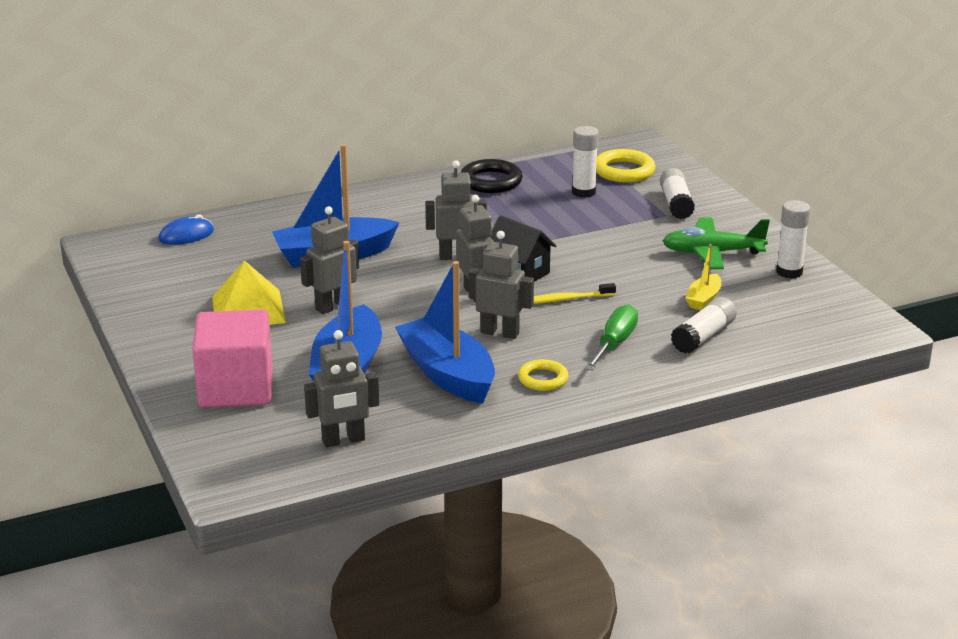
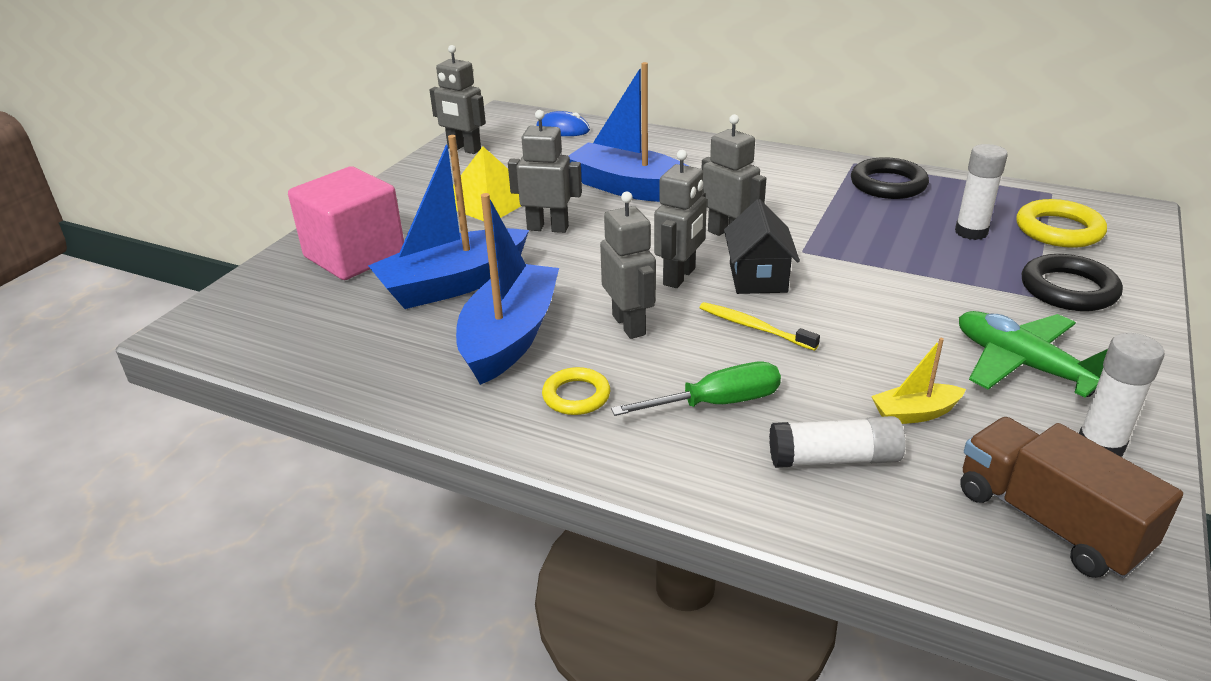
camera: 50 degrees right, 5 degrees up
(343, 440) = (321, 345): grey robot -> grey robot (464, 149)
(676, 204) = (1068, 289): white glue stick -> black ring
(813, 313) = (1048, 521): none -> brown truck

